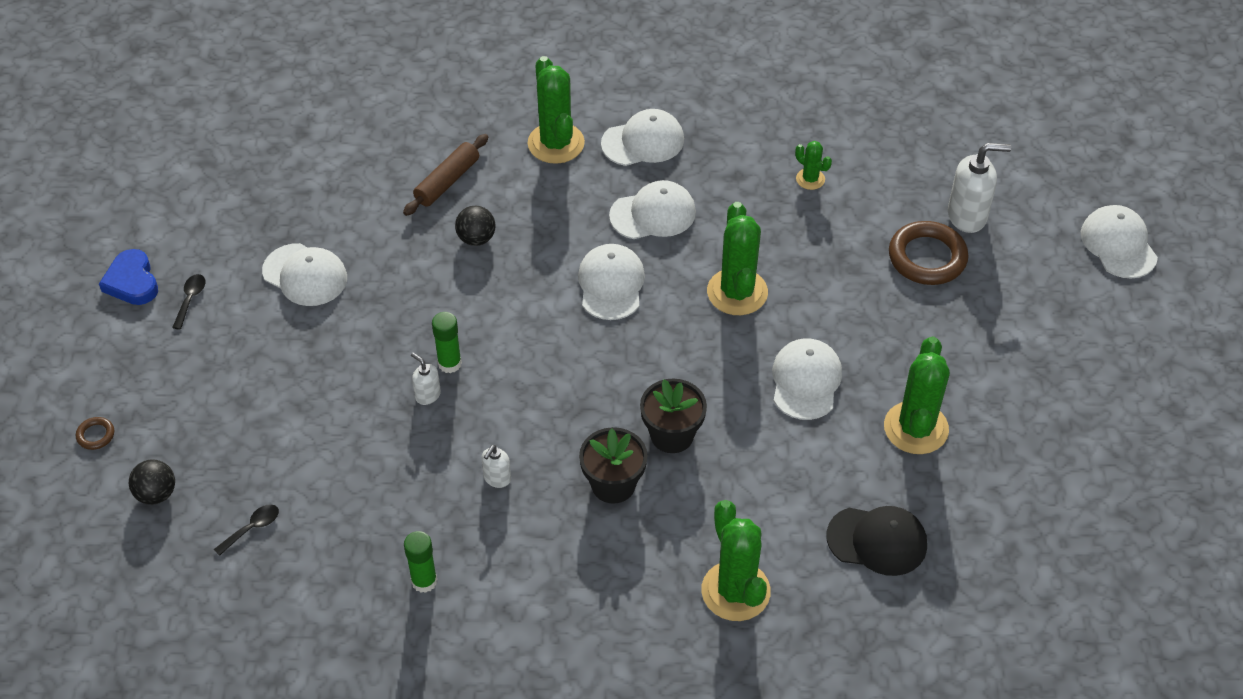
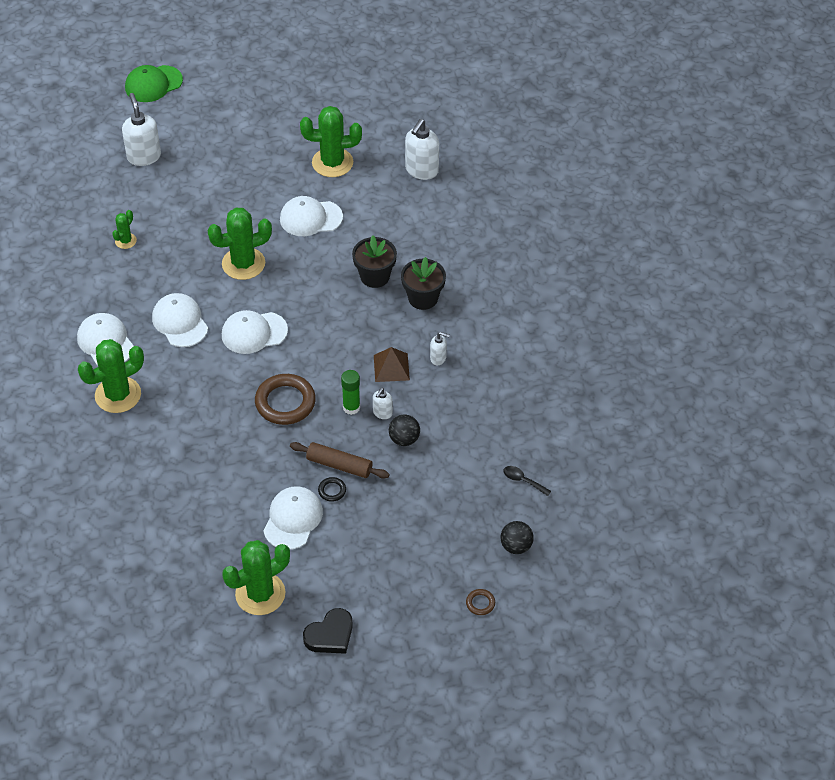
camera: 105 degrees left, 0 degrees up
(132, 282) = (330, 635): blue heart -> black heart
(190, 299) = (337, 588): black spoon -> none
(329, 320) = (332, 490): none -> black ring
(424, 581) = (528, 376): green glue stick -> none
(447, 181) = (174, 454): brown rolling pin -> brown rolling pin (339, 465)
(476, 238) = (229, 421): black ball -> black ball (404, 439)
(500, 420) = (391, 367): none -> brown pyramid
(735, 591) = (479, 227): green cactus -> green cactus (260, 594)
(877, 541) = (421, 170): black cap -> white soap dispenser
(927, 257) = (187, 172): brown ring -> brown ring (285, 402)
(1118, 244) = (153, 84): white cap -> green cap

